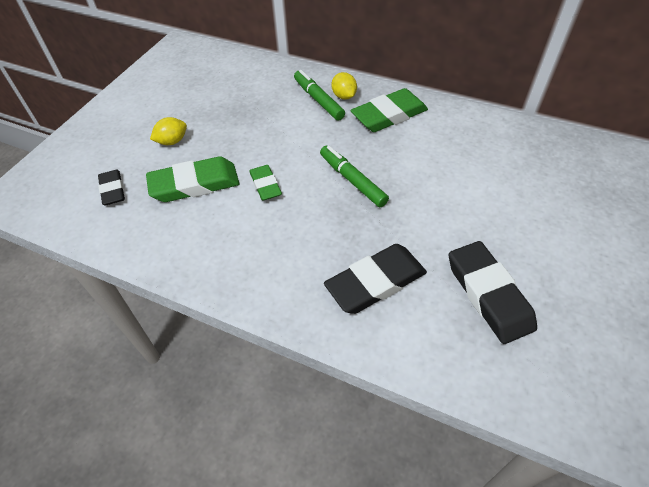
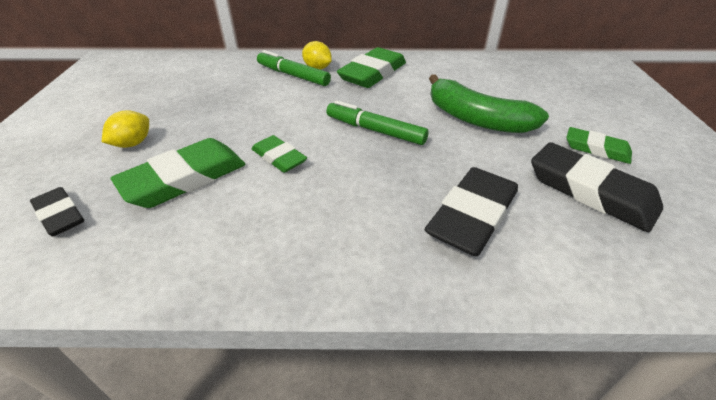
camera: 25 degrees left, 10 degrees down
(447, 193) = (476, 119): none -> green banana
(532, 258) = (596, 149): none -> green eraser

